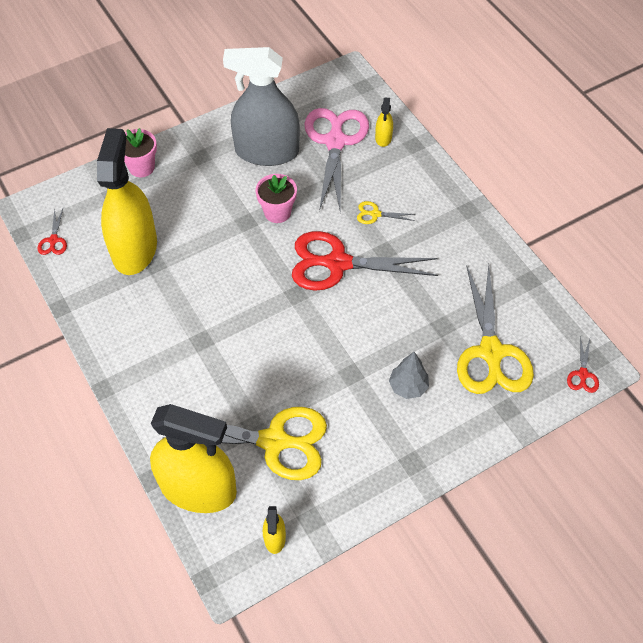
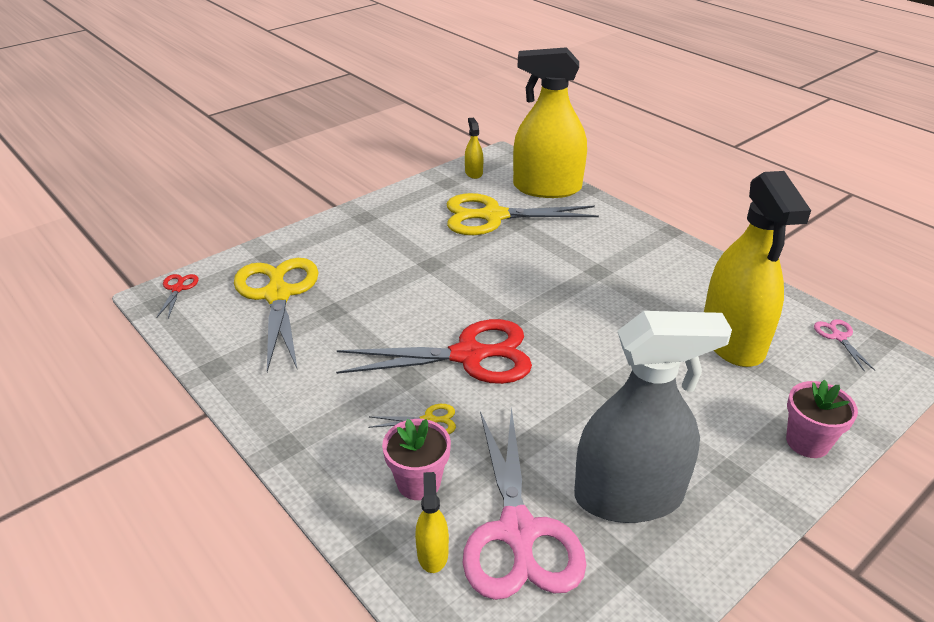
camera: 170 degrees right, 20 degrees down
(53, 240) = (839, 337): red scissors -> pink scissors
(277, 212) = (571, 405): pink flower pot -> pink flower pot (418, 482)
(408, 387) = (370, 261): grey tree -> none

